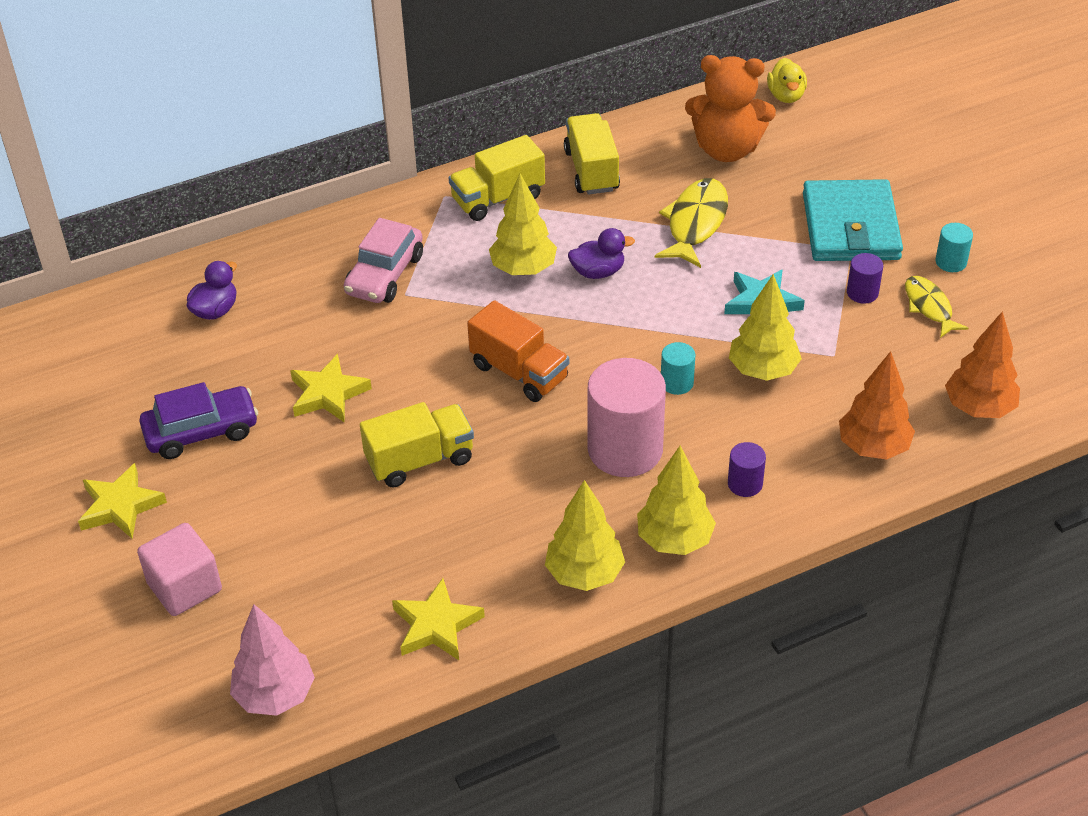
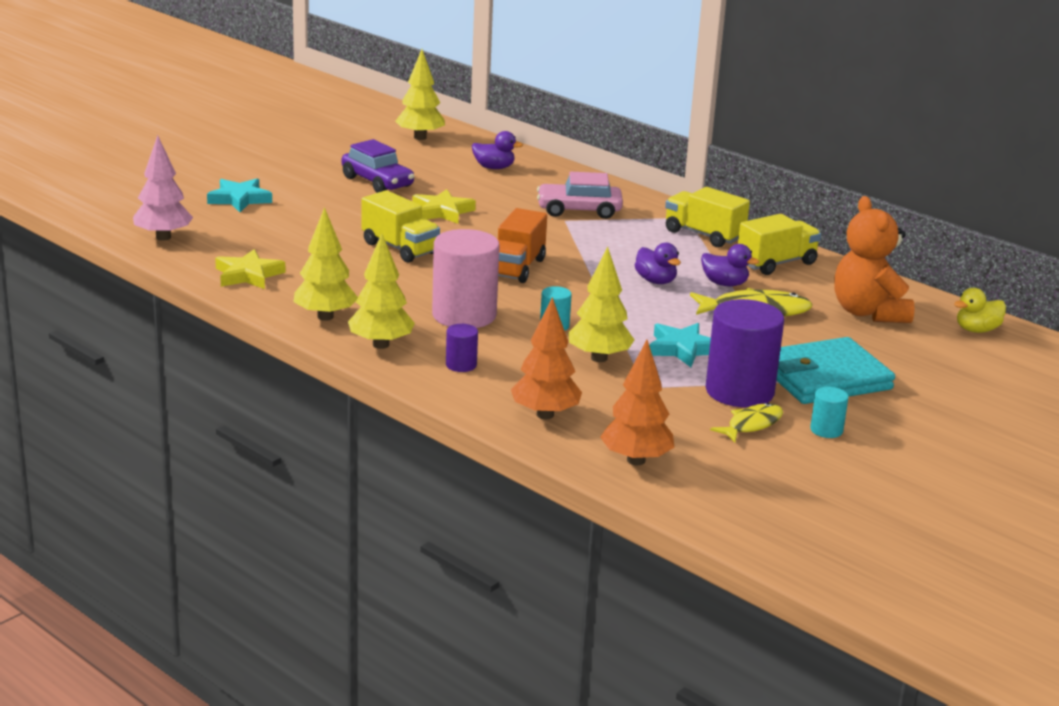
camera: 65 degrees right, 20 degrees down
(120, 506) = (296, 172): yellow star -> none
(185, 587) = (239, 199): pink cube -> turquoise star
(523, 269) = (631, 254): yellow tree -> yellow tree (420, 137)
(625, 223) = (724, 284): none -> purple duck
(862, 293) = (739, 391): purple cylinder -> purple cylinder, size x2.18

